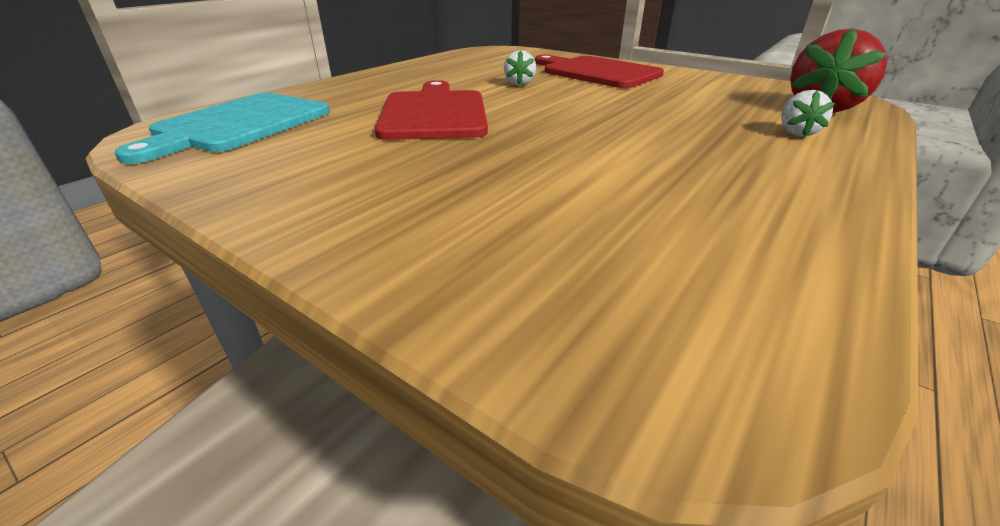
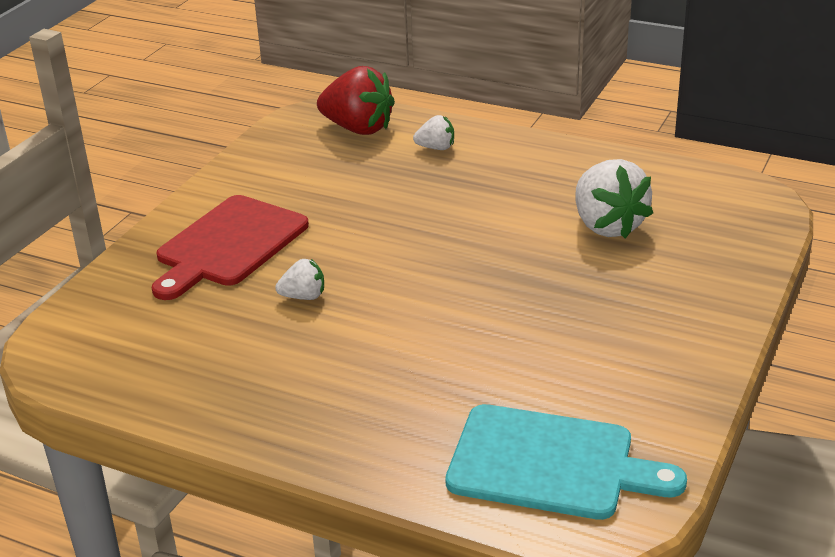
camera: 100 degrees left, 0 degrees up
(433, 113) = (453, 334): red cutting board -> none
(603, 197) = (607, 226): none -> white strawberry

